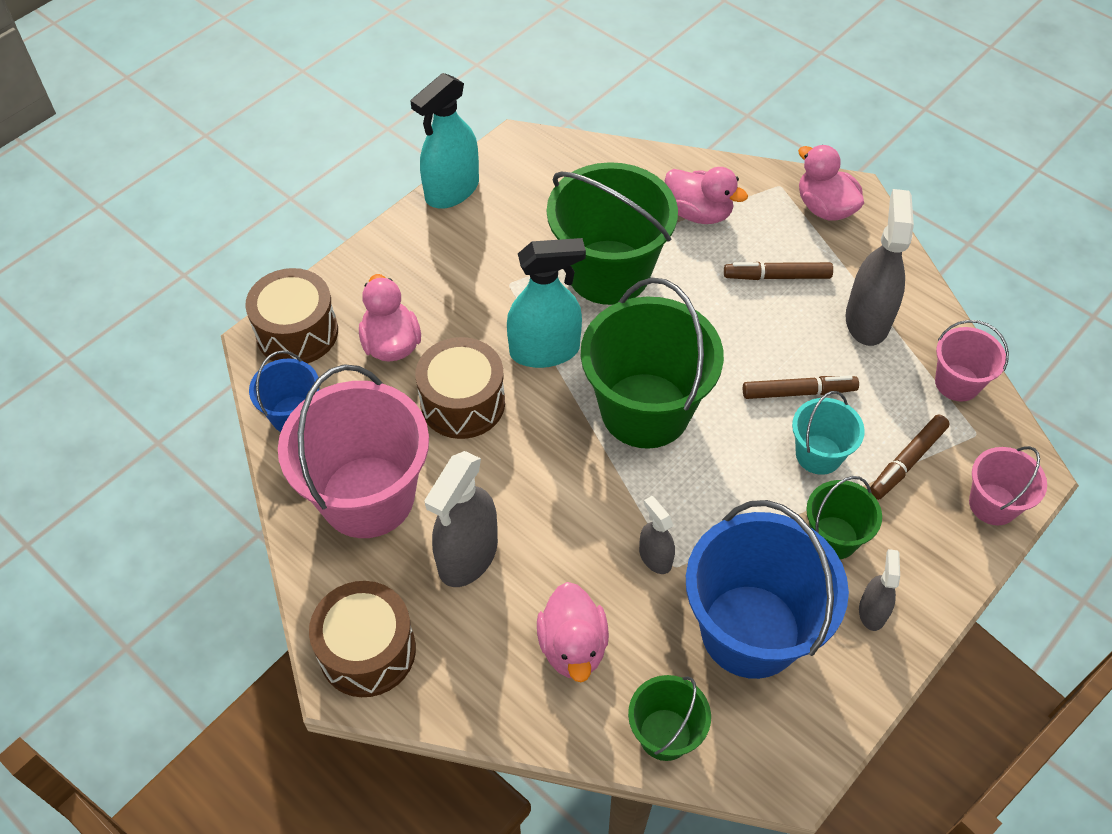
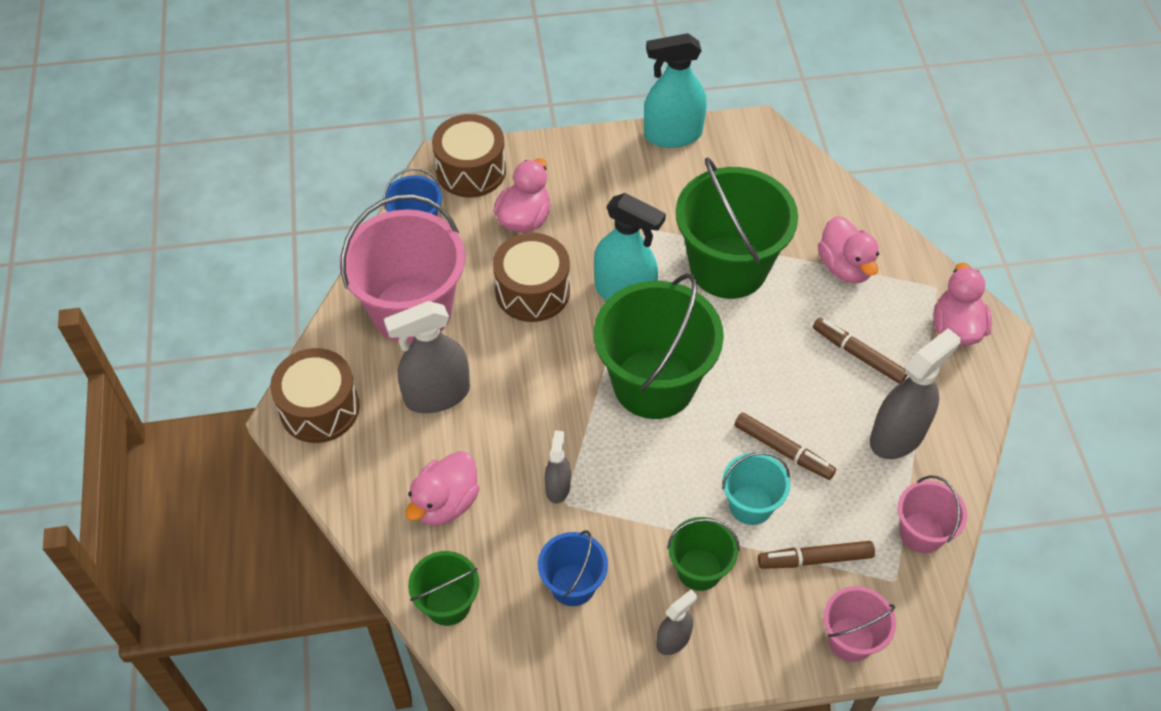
camera: 40 degrees right, 0 degrees up
(750, 631) = (573, 584): blue bucket -> blue bucket, size x0.51

